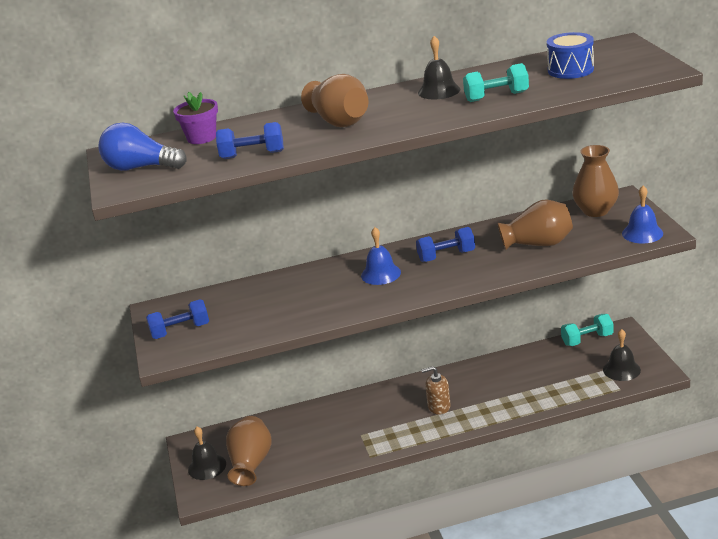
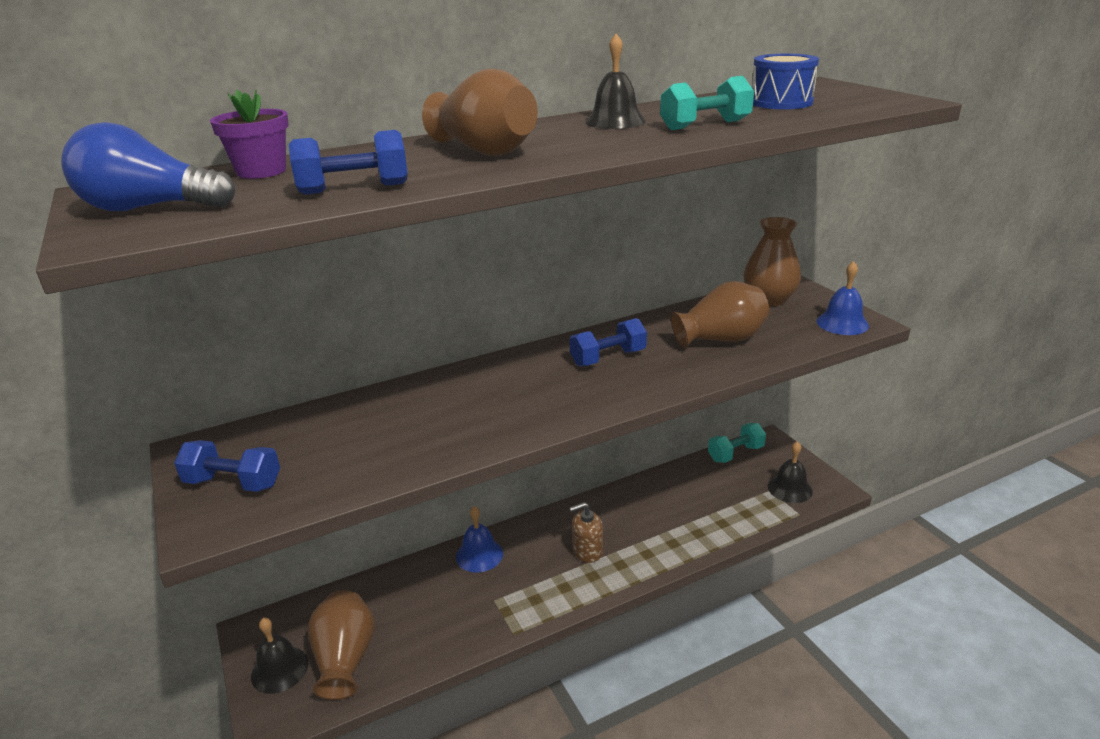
camera: 15 degrees left, 0 degrees up
(180, 331) = (233, 483): blue dumbbell -> blue dumbbell turned 45 degrees clockwise
(380, 274) = (526, 384): blue bell -> blue bell (479, 555)

